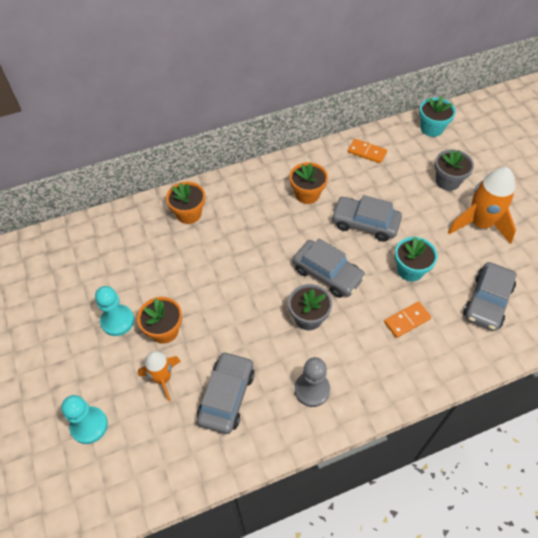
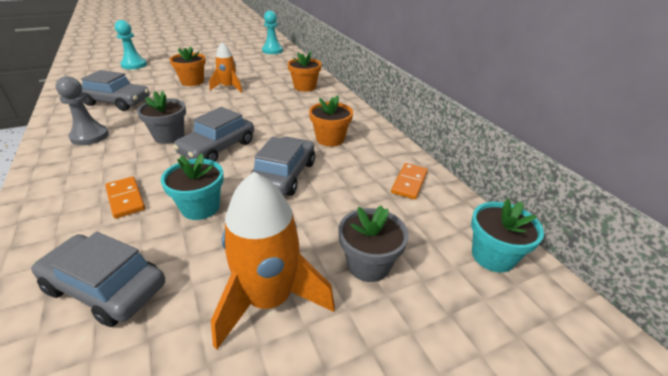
camera: 85 degrees right, 20 degrees down
(117, 321) = (209, 69): turquoise pawn -> turquoise pawn (272, 51)
(162, 378) = (151, 82): orange rocket -> orange rocket (228, 87)

